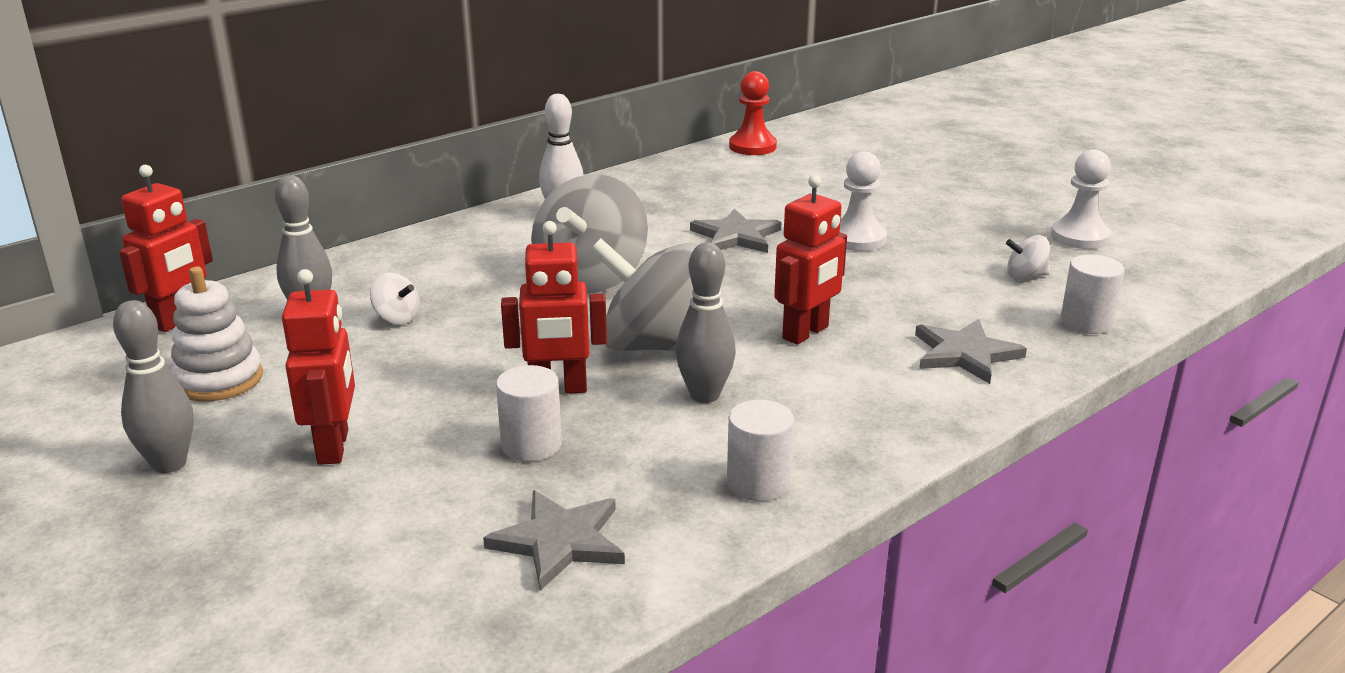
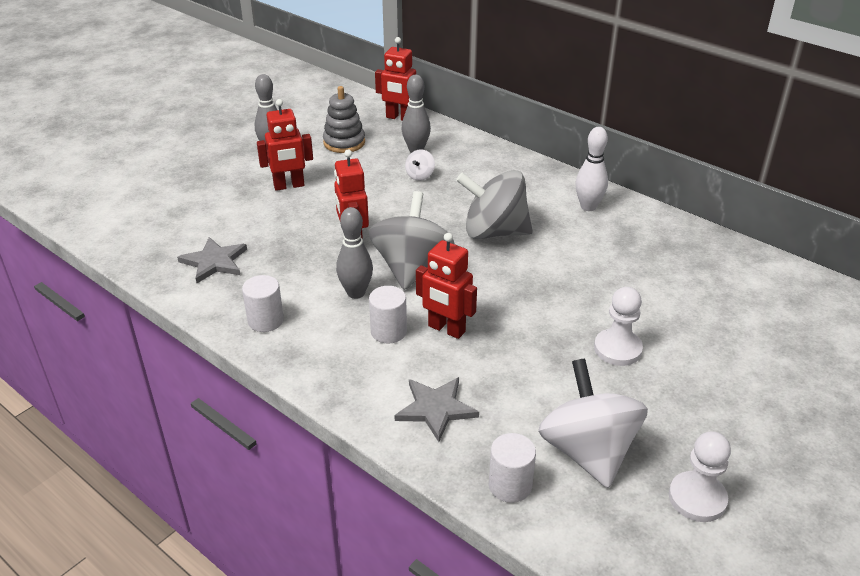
camera: 80 degrees right, 10 degrees up
(219, 380) = (344, 142): white stacking toy -> grey stacking toy
(531, 445) = (296, 241): white cylinder -> white cylinder (388, 331)
(736, 236) = (591, 286): grey star -> none
(752, 147) = (789, 279): red pawn -> none
(1025, 276) = (588, 451): white spinning top -> white spinning top, size x2.36

